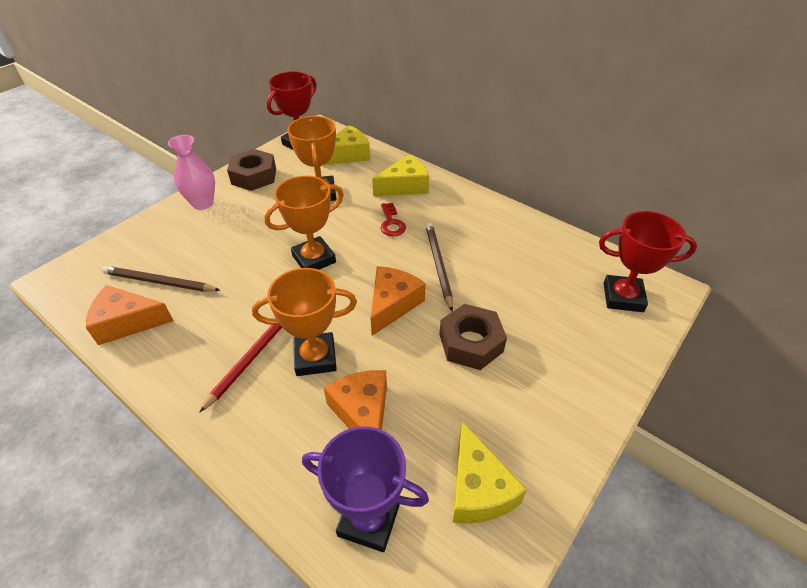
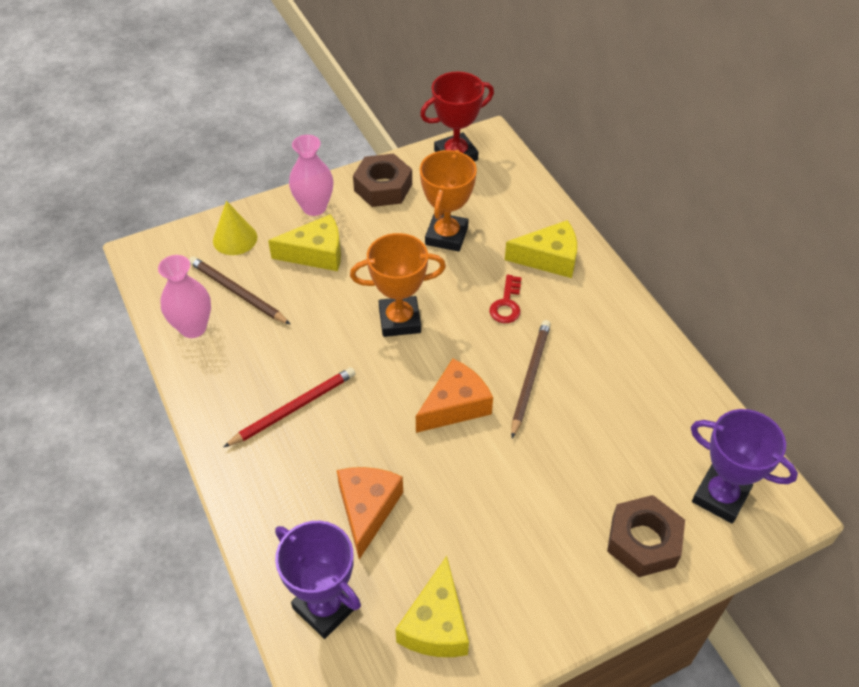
camera: 25 degrees right, 5 degrees up
(127, 322) = (193, 327): orange cheese -> pink vase
(140, 243) = (235, 238): none -> yellow cone
(315, 357) = (350, 434): orange trophy -> none
(348, 155) = (504, 190): yellow cheese -> yellow cheese (316, 253)
(471, 343) = (513, 481): brown nut -> brown nut (643, 541)
(623, 297) = (720, 497): red trophy -> purple trophy

